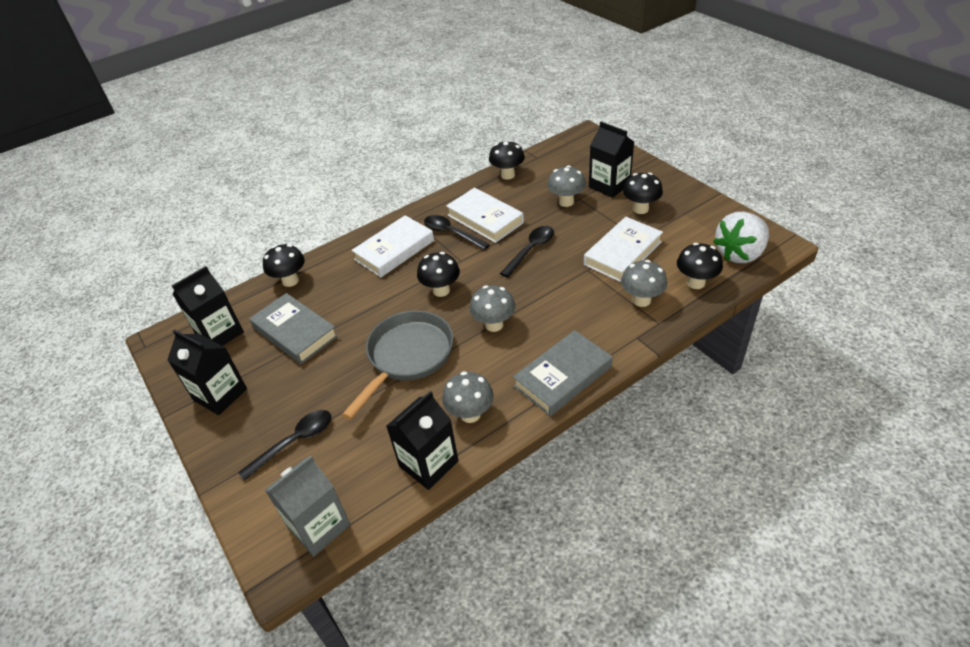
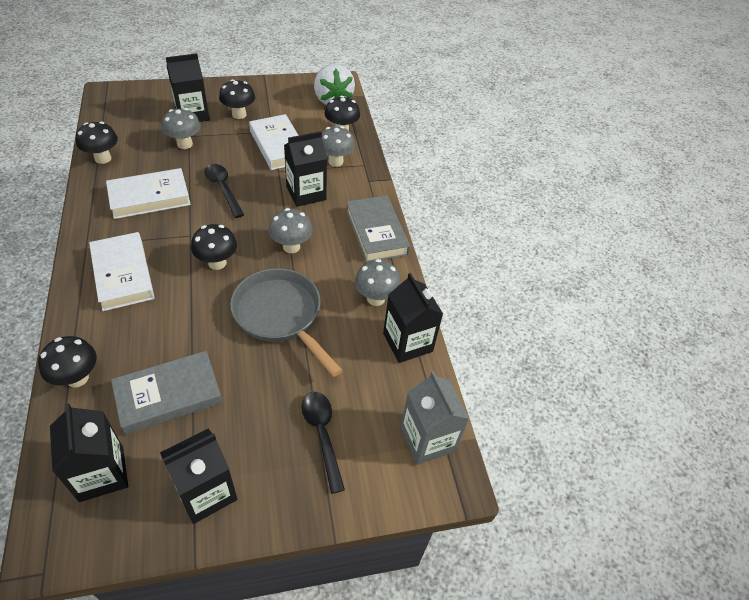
camera: 75 degrees left, 5 degrees up
(451, 233) = (144, 226): black spoon -> none
(573, 301) = (306, 193): none -> black carton

